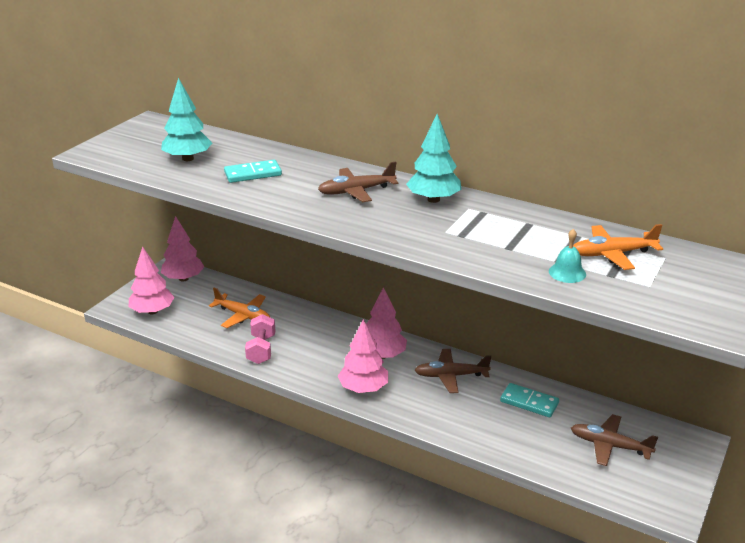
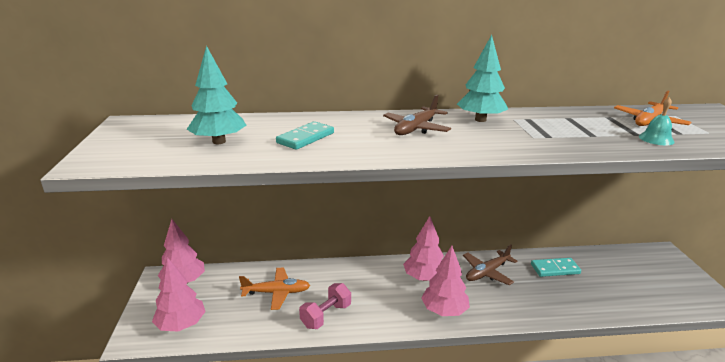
camera: 35 degrees left, 5 degrees down
(261, 349) = (326, 316): pink dumbbell -> pink dumbbell turned 75 degrees clockwise
(609, 445) = (633, 276): brown plane -> none

